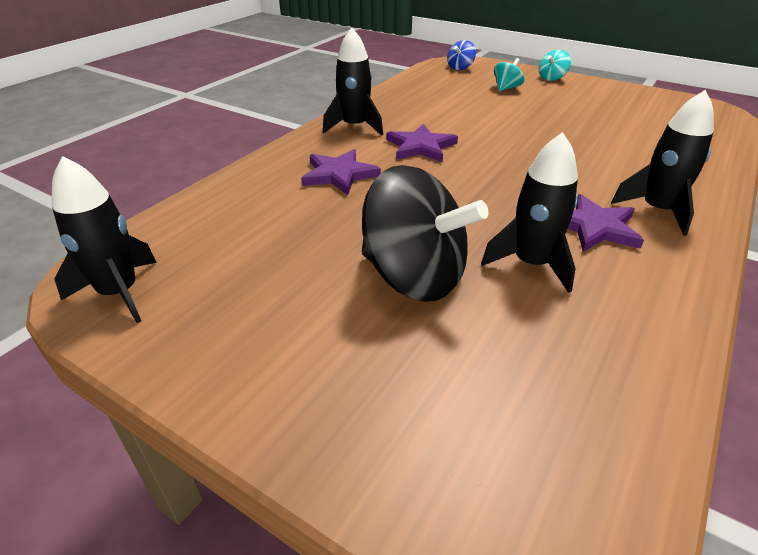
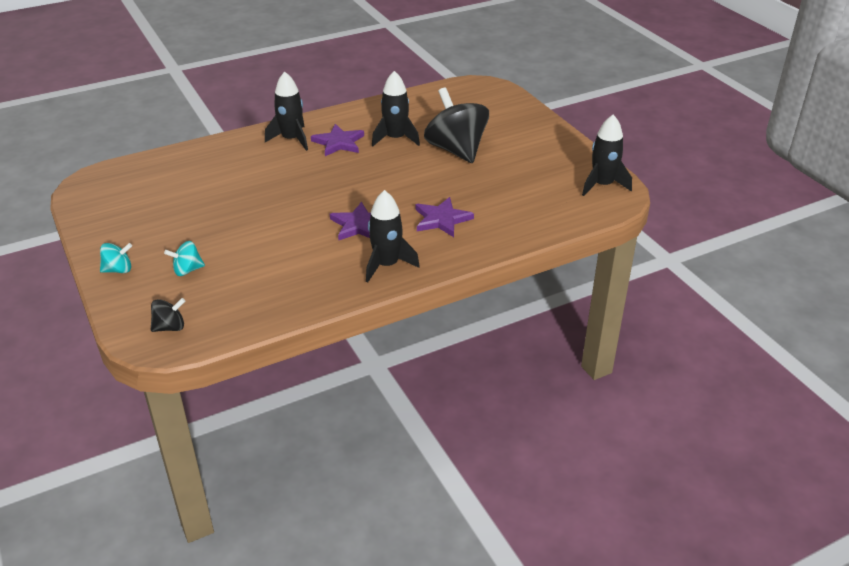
camera: 150 degrees left, 0 degrees up
(460, 67) = (170, 327): blue spinning top -> black spinning top

